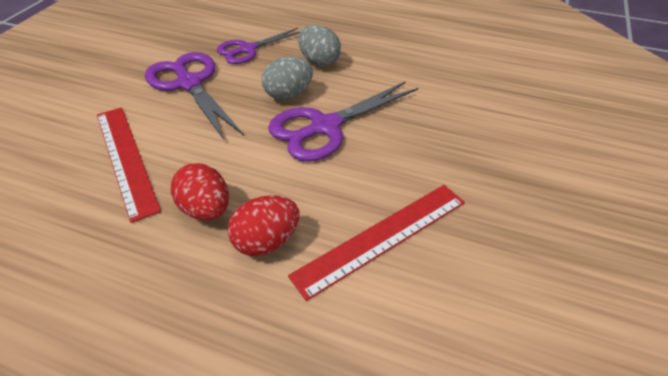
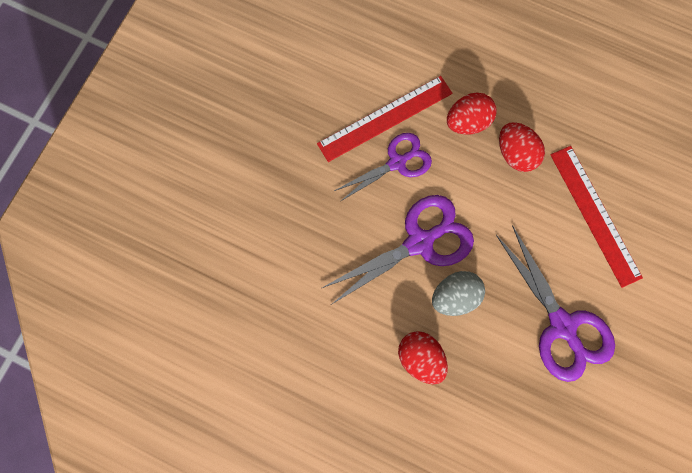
camera: 175 degrees left, 30 degrees up
(248, 49) = (506, 392): purple scissors -> purple scissors (397, 162)
(319, 61) = (420, 358): grey egg -> red egg

